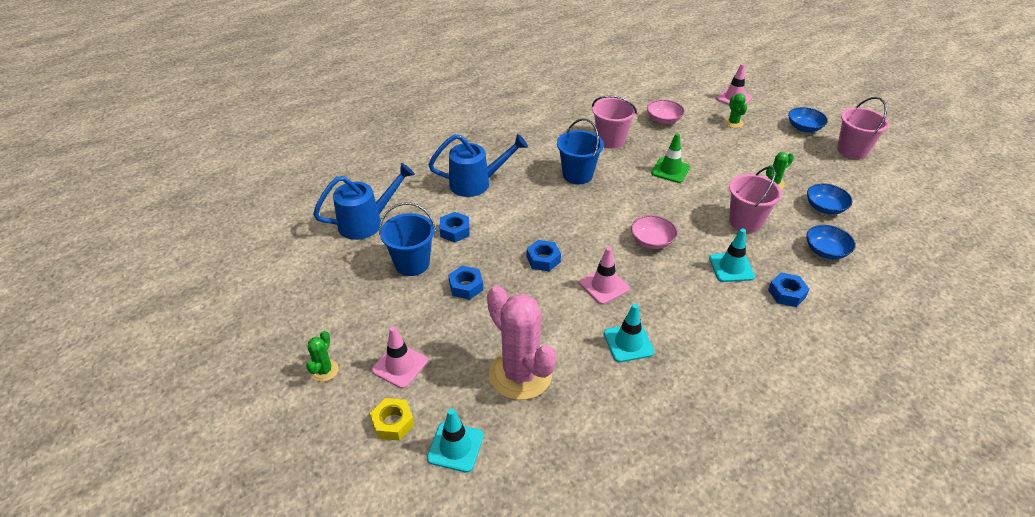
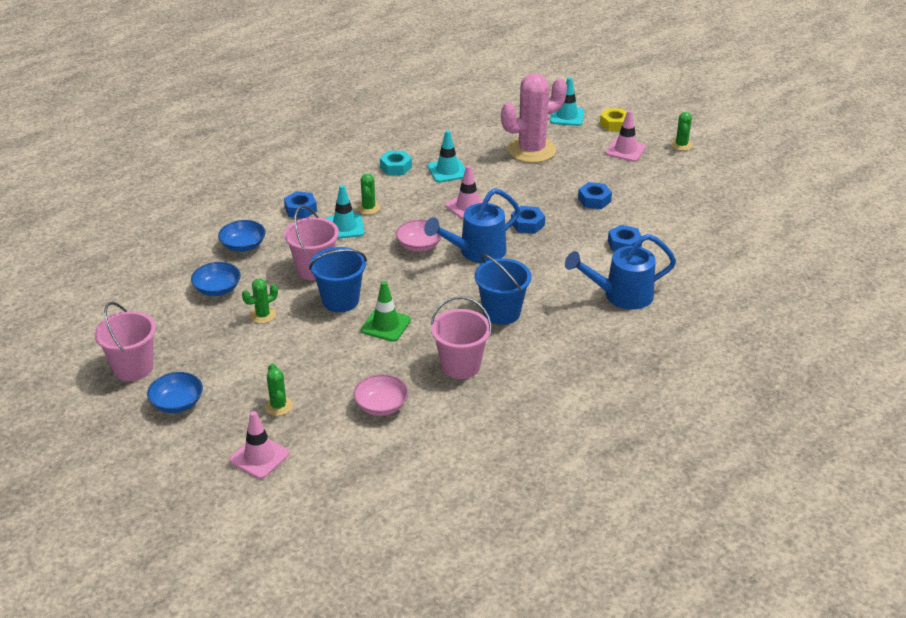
camera: 175 degrees right, 5 degrees down
(367, 222) = (720, 247): blue watering can -> blue watering can (476, 252)
(412, 263) = (652, 214): blue bucket -> blue bucket (340, 300)
(520, 374) = (531, 150): pink cactus -> pink cactus turned 75 degrees counterclockwise
(693, 354) = (396, 167): none -> turquoise nut
(712, 291) = (368, 208): none -> green cactus

